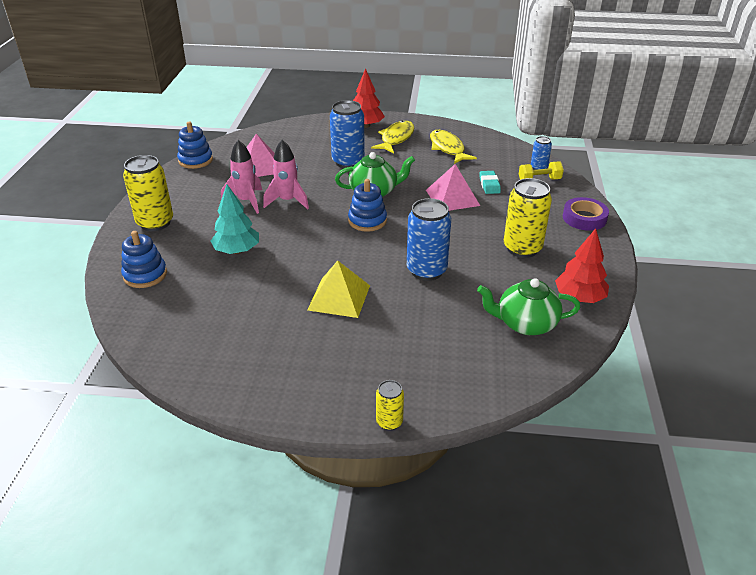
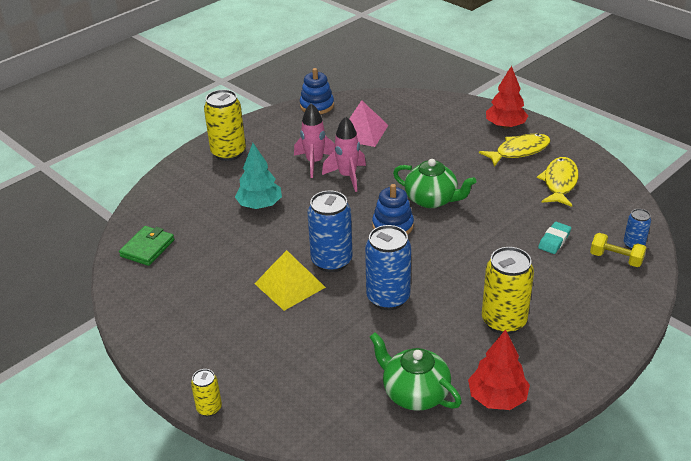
camera: 40 degrees right, 0 degrees up
(145, 275) = (177, 195): blue stacking toy -> none
(169, 329) = (147, 248): none -> green wallet
(348, 162) = (443, 158): blue can -> blue can (331, 261)
(452, 197) = (499, 237): pink pyramid -> none
(584, 218) = (612, 322): purple tape -> none

